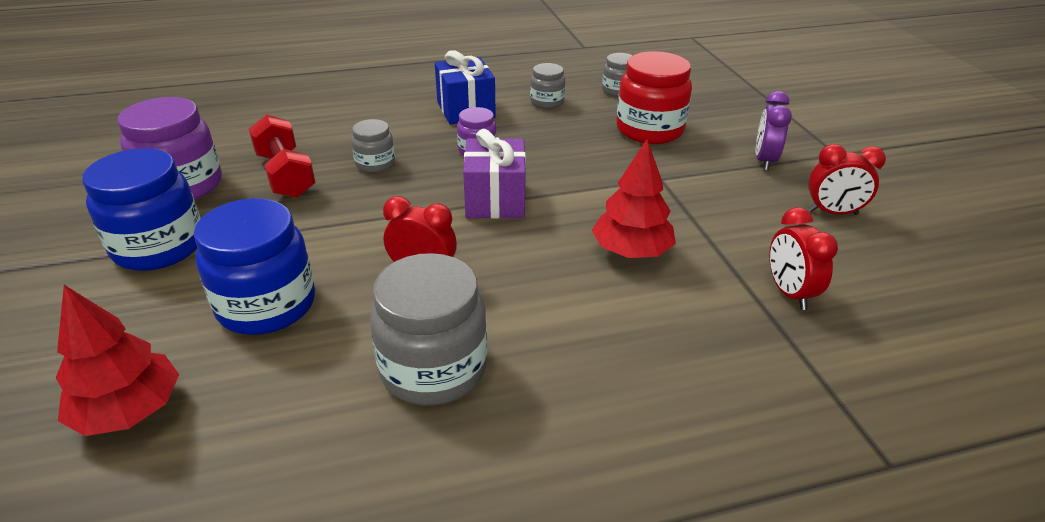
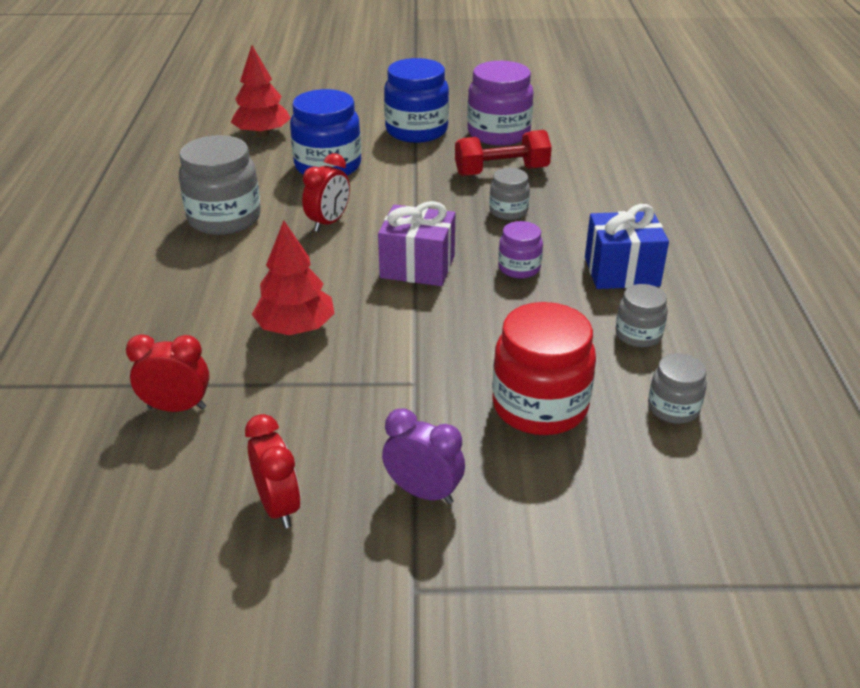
camera: 105 degrees right, 0 degrees up
(832, 212) = (278, 506): red clock -> red clock turned 135 degrees clockwise

